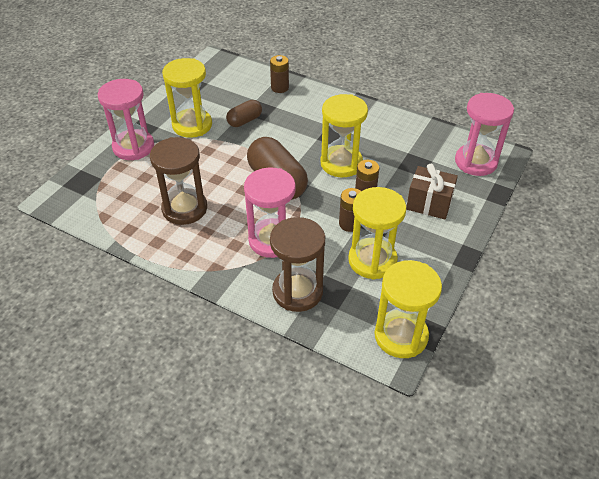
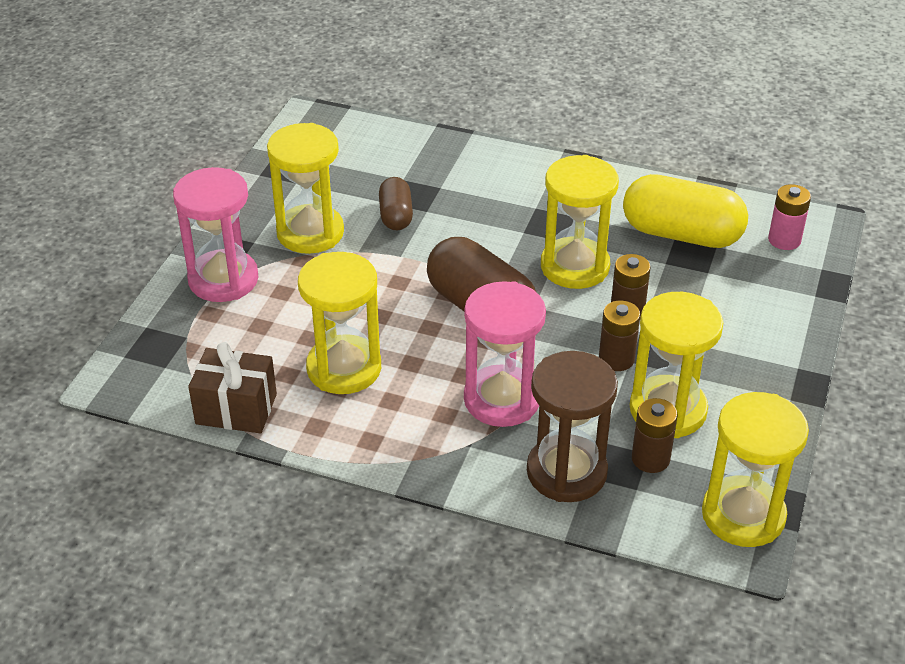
camera: 10 degrees left, 5 degrees down
(184, 208) = (344, 368): brown hourglass -> yellow hourglass
(244, 121) = (396, 216): brown capsule -> brown capsule turned 45 degrees counterclockwise
(280, 88) = (436, 155): brown battery -> brown battery (650, 459)
(412, 151) = (681, 234): none -> yellow capsule
(429, 203) = (730, 313): brown gift -> brown gift (236, 409)
(475, 162) = (784, 240): pink hourglass -> pink battery

